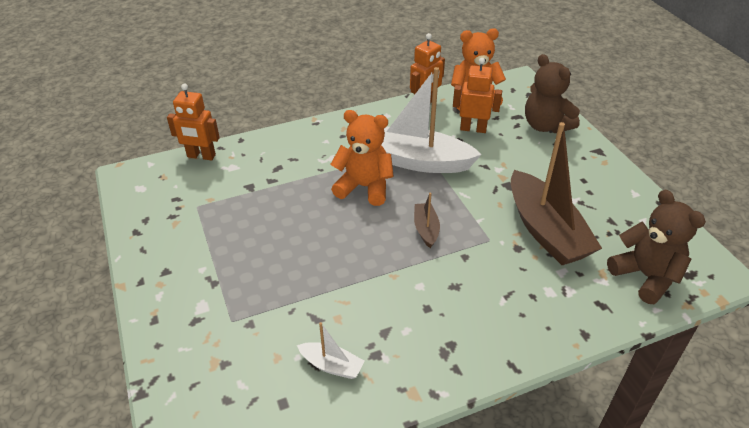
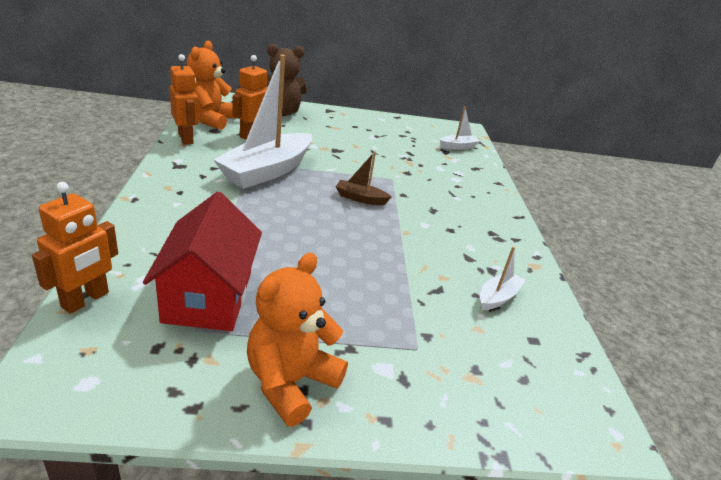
camera: 75 degrees left, 10 degrees down
(231, 198) = (208, 296): none -> red house
(364, 187) = (277, 207): orange teddy bear -> orange teddy bear (290, 382)
(546, 230) = (397, 157): brown boat -> none
(645, 276) = (458, 146): brown teddy bear -> white boat

